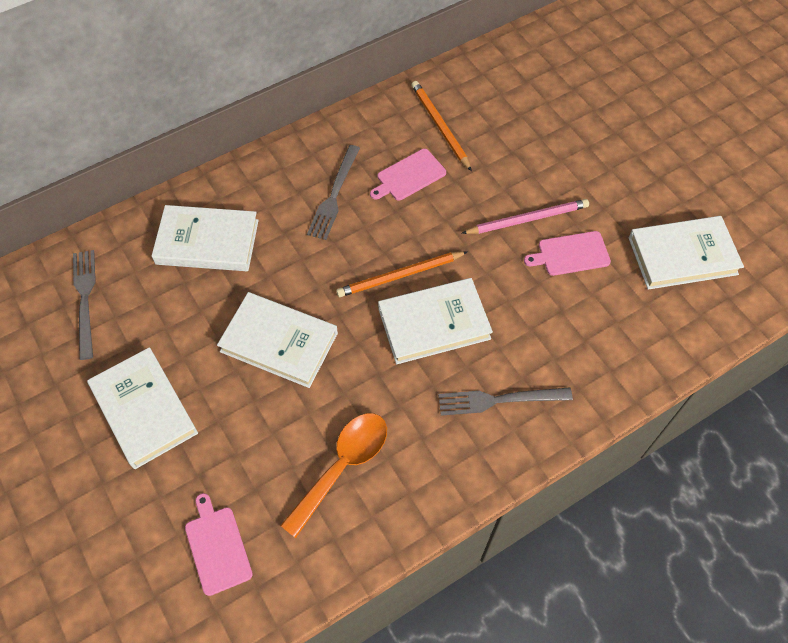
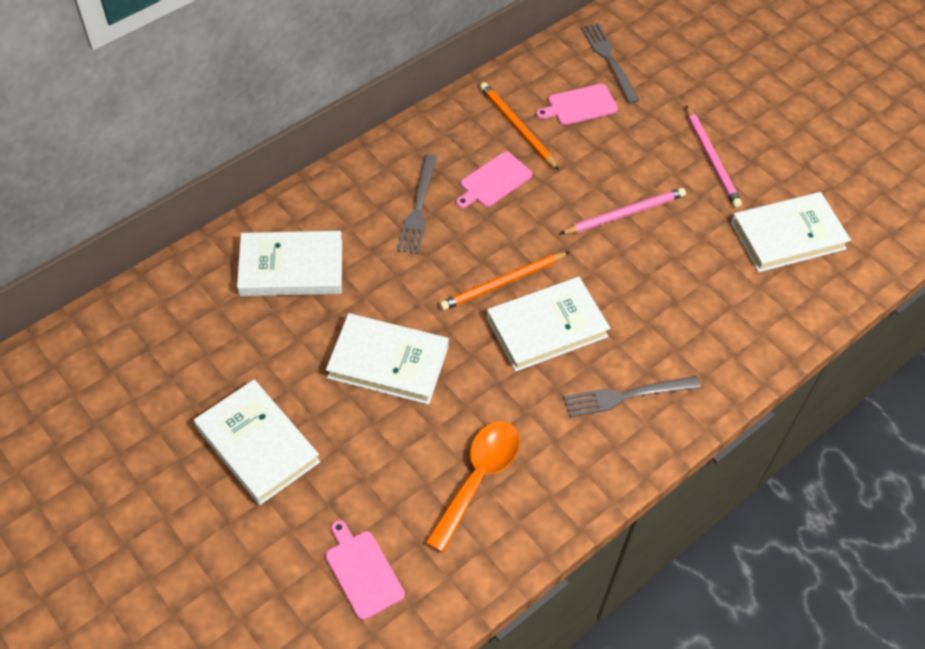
camera: 10 degrees left, 5 degrees down
(85, 299) = (170, 340): grey fork -> grey fork (609, 60)
(570, 254) = (675, 244): pink cutting board -> pink cutting board (579, 105)
(620, 173) = (712, 159): none -> pink pencil

